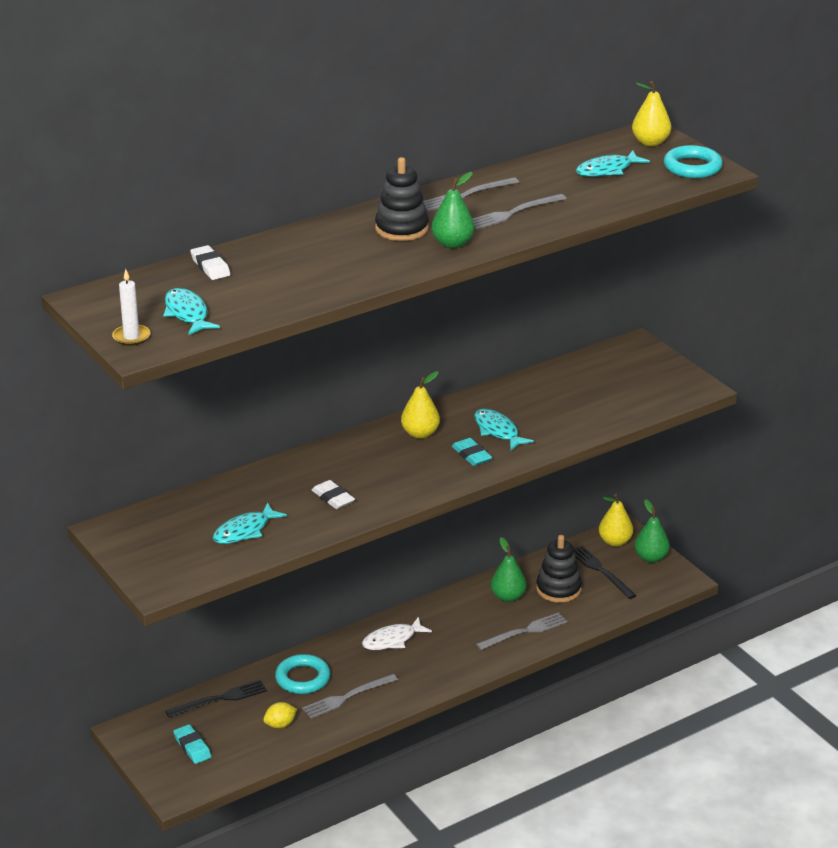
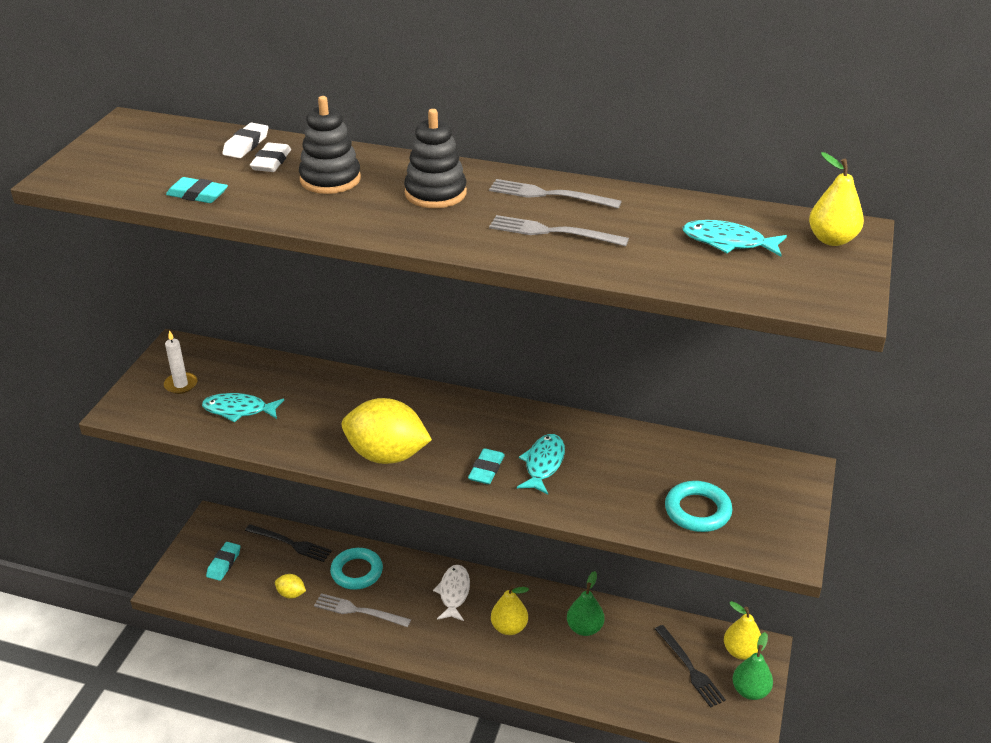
camera: 50 degrees right, 5 degrees up
(131, 337) = (81, 165): white candle -> white candle (181, 385)
(187, 314) = (149, 169): turquoise fish -> none
(262, 308) = (197, 195): none -> turquoise eraser
(333, 498) = (333, 429): white eraser -> white eraser (271, 162)
(392, 640) = (454, 593): white fish -> white fish turned 75 degrees clockwise
(397, 488) = (387, 455): none -> yellow lemon
(420, 433) = (484, 423): yellow pear -> yellow pear (509, 627)
(452, 244) = (442, 228): green pear -> none
(524, 632) = (551, 668): grey fork -> none
(558, 589) = (632, 654): black stacking toy -> black stacking toy (330, 179)
(601, 571) = (689, 668): black fork -> black fork turned 135 degrees clockwise
(692, 167) = (824, 286): turquoise ring -> turquoise ring (697, 511)

